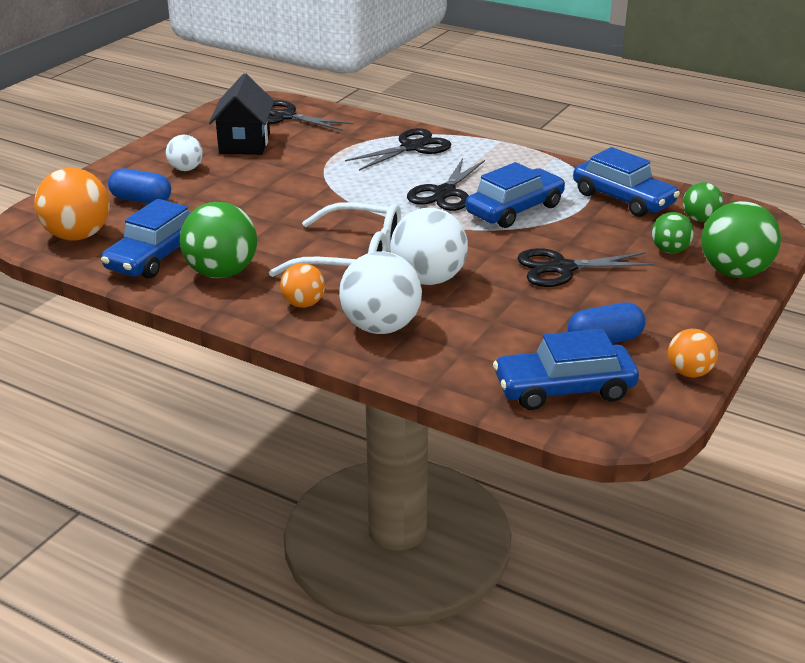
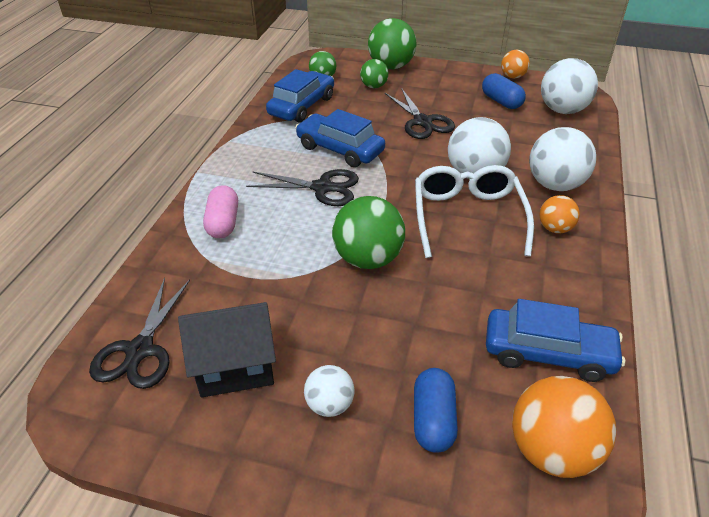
camera: 105 degrees left, 10 degrees up
(222, 273) = (543, 292): green ball -> green ball (368, 259)
(412, 147) = (223, 223): black scissors -> pink capsule
(564, 389) = (562, 110): blue car -> white ball

